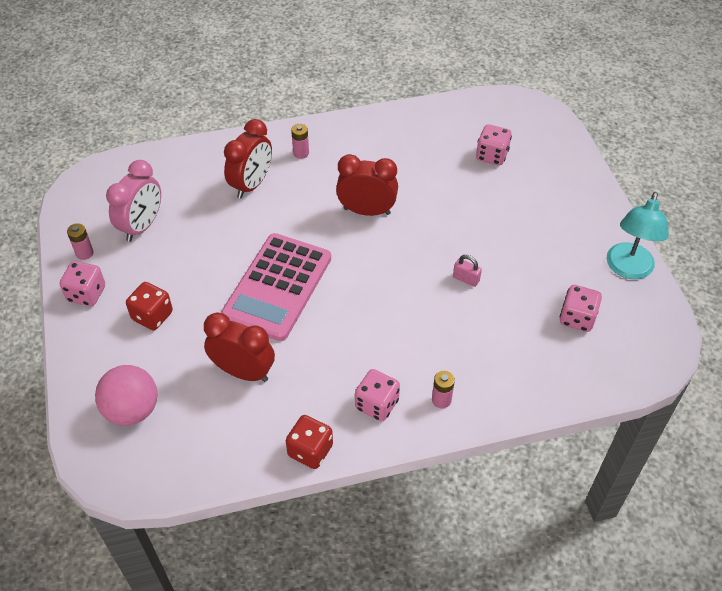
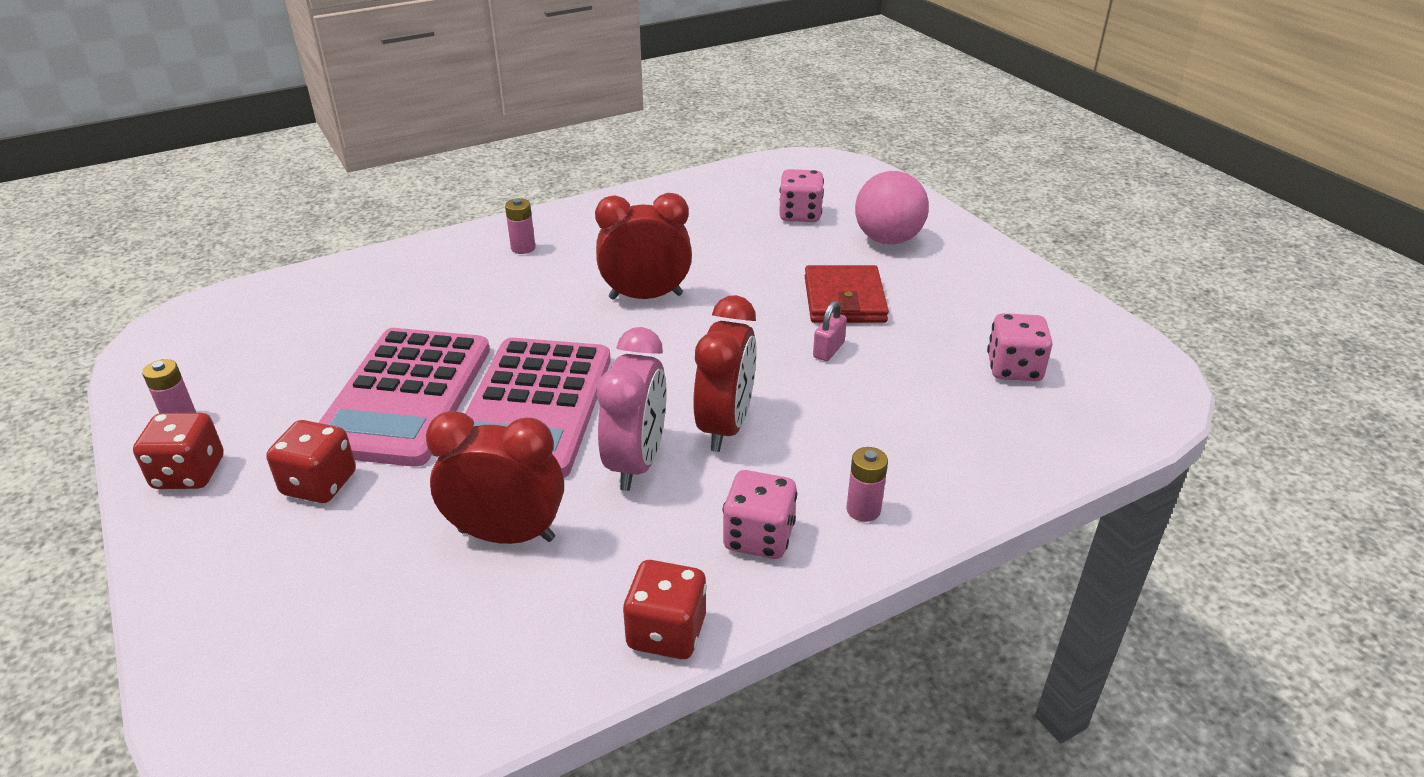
camera: 15 degrees left, 15 degrees down
(86, 294) = (189, 473): pink dice -> red dice
(132, 410) = (303, 637): pink ball -> pink ball (887, 240)
(142, 226) = (281, 367): pink clock -> pink clock (636, 463)
(207, 263) = (405, 397): none -> pink calculator
(251, 184) = (456, 292): red clock -> red clock (725, 426)
(466, 279) = (828, 350): pink padlock -> pink padlock turned 75 degrees counterclockwise
(492, 239) = (844, 300): none -> red wallet
(627, 269) = (1050, 303): turquoise lamp -> none

